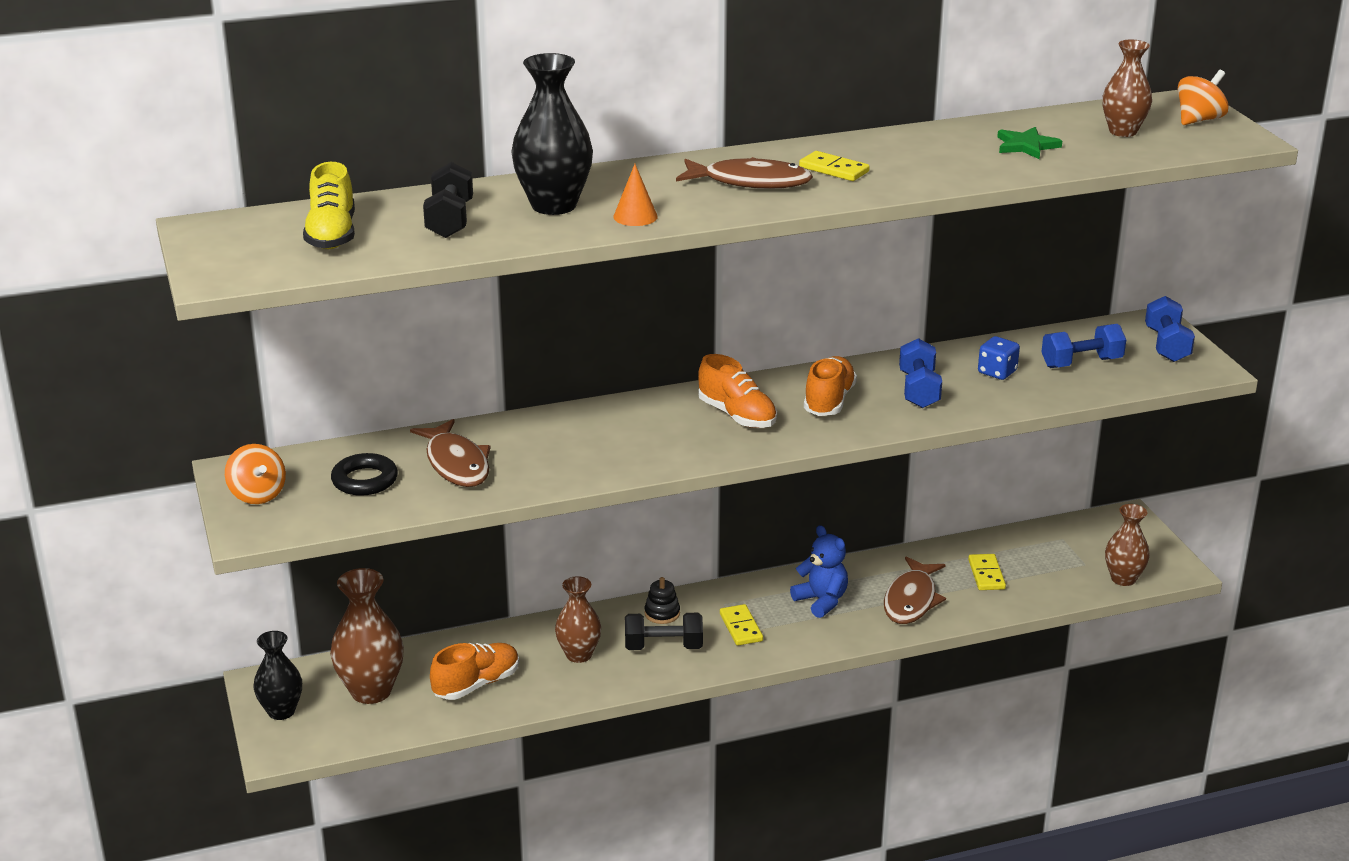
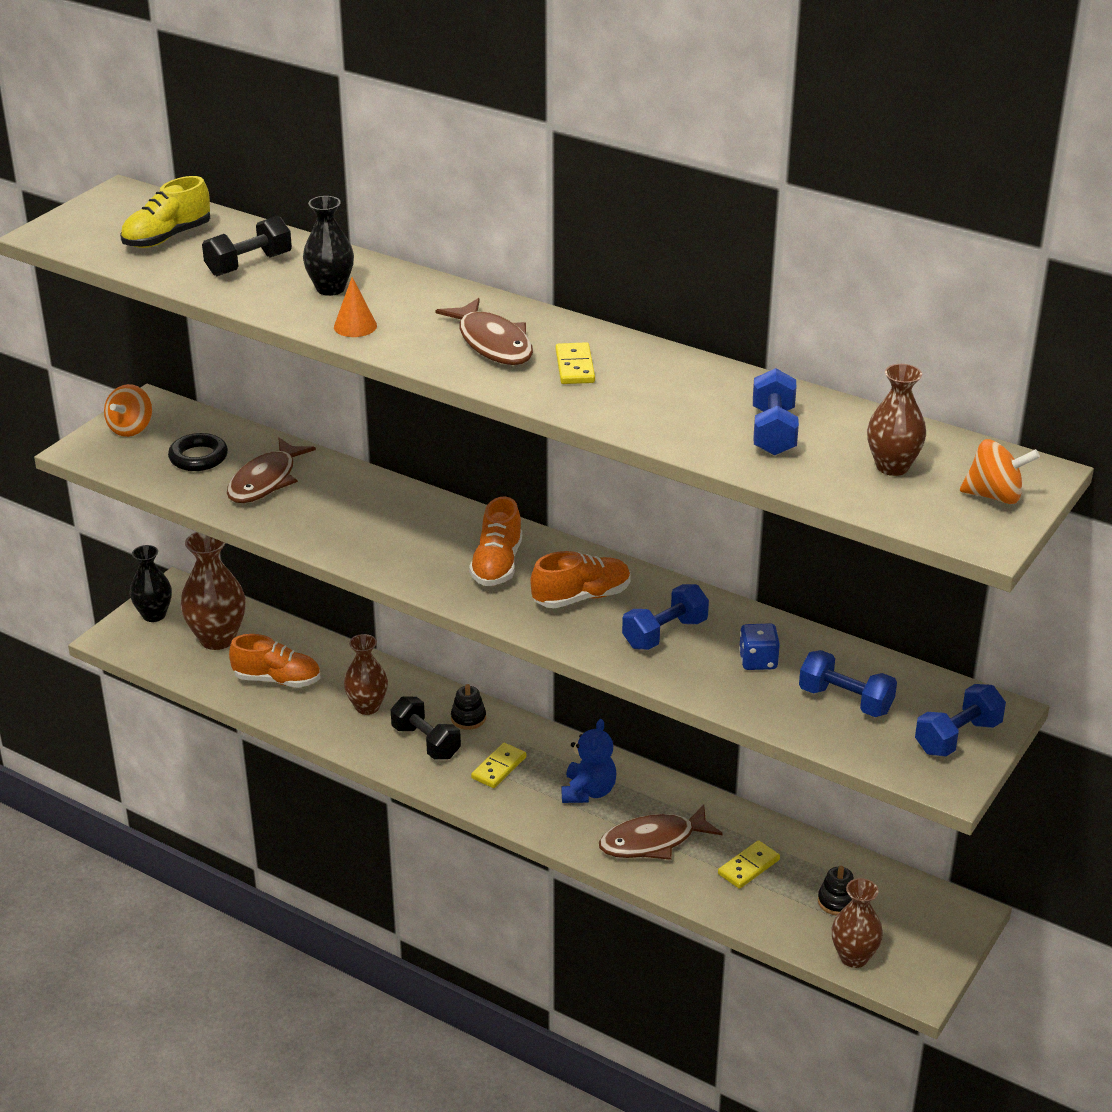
camera: 50 degrees right, 5 degrees up
(554, 205) = (330, 289): black vase -> black vase, size x0.66
(1026, 146) = (773, 432): green star -> blue dumbbell
(1062, 558) = (837, 902): none -> black stacking toy

